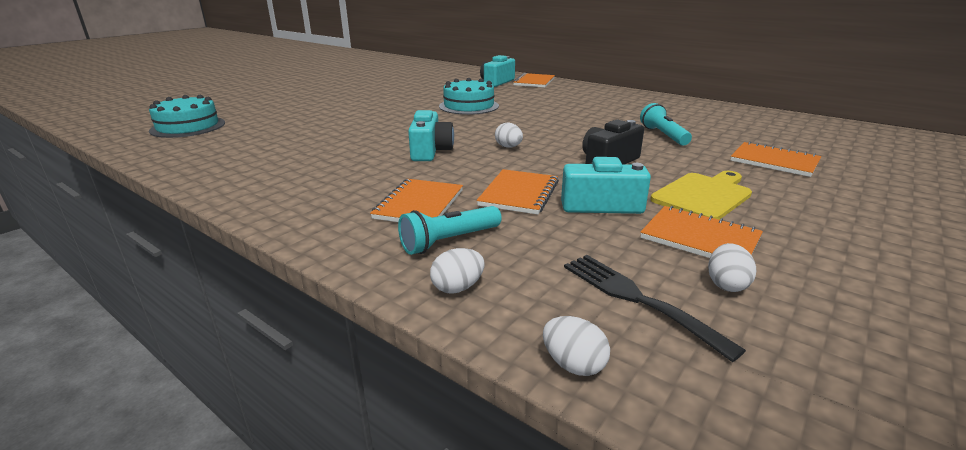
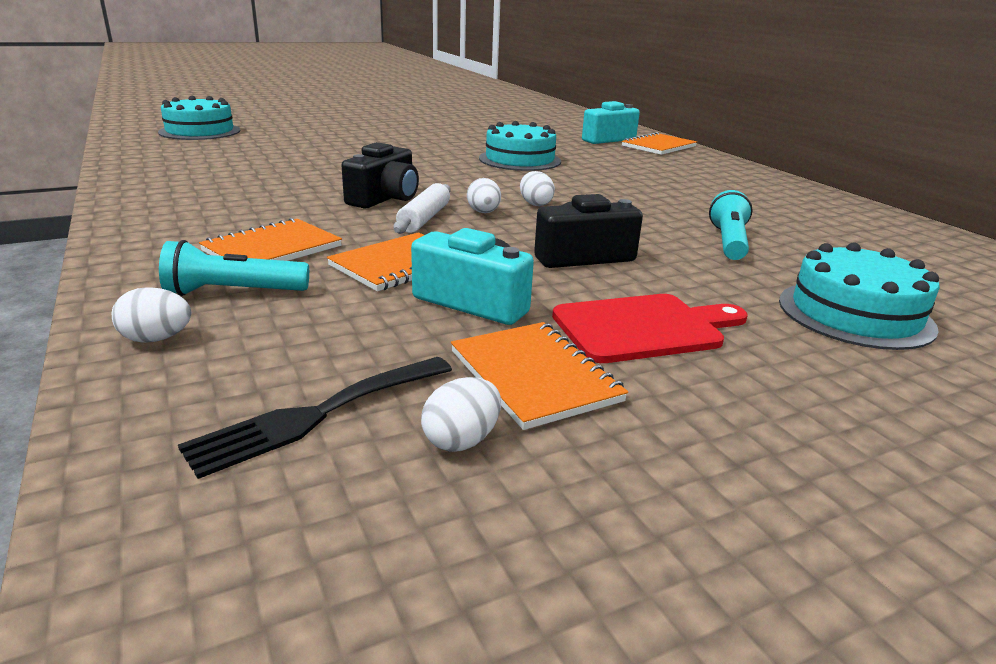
camera: 25 degrees right, 0 degrees up
(430, 151) = (385, 198): turquoise camera -> black camera
(480, 159) = (424, 219): none -> white rolling pin
(573, 364) = (119, 454): white egg -> white egg (535, 204)
(636, 298) = (317, 415): black fork -> black fork turned 120 degrees counterclockwise
(703, 195) = (644, 328): yellow cutting board -> red cutting board
(774, 161) = (855, 314): orange notebook -> turquoise cake

